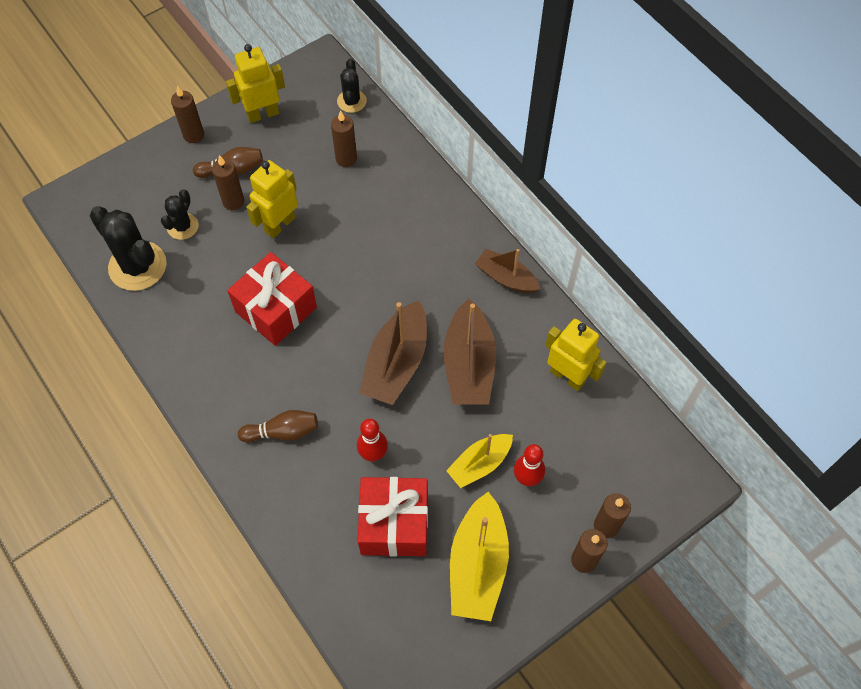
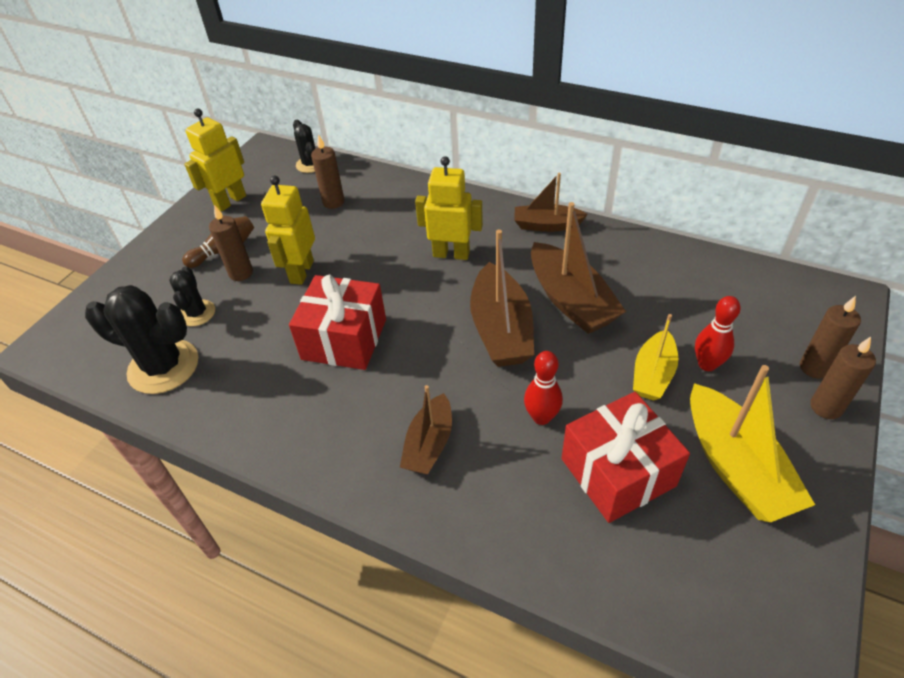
camera: 25 degrees left, 15 degrees down
(193, 135) = (167, 240): brown candle -> none
(283, 432) = (429, 444): brown bowling pin -> brown boat
(567, 376) = (665, 270): yellow robot -> yellow robot (451, 254)

